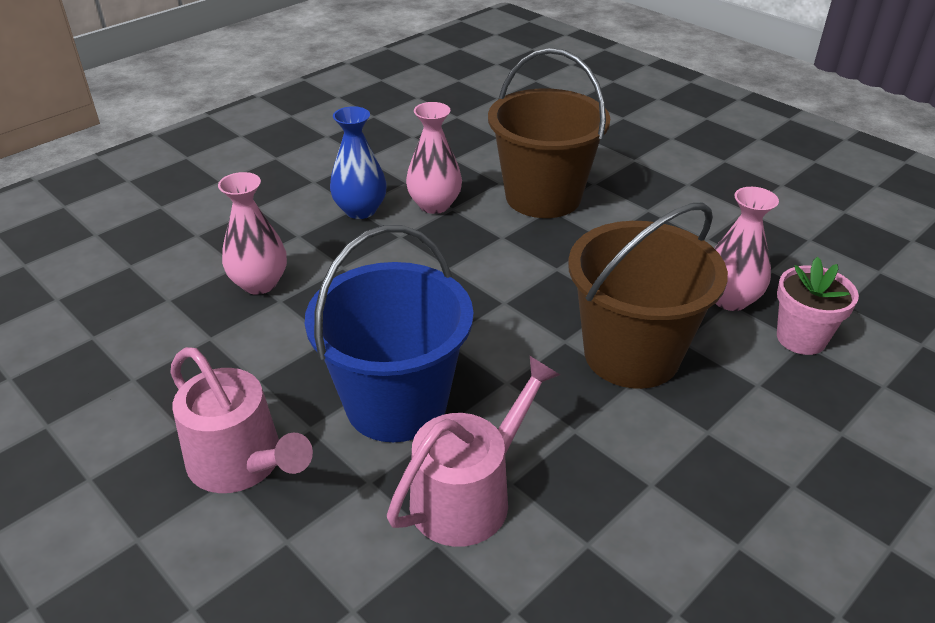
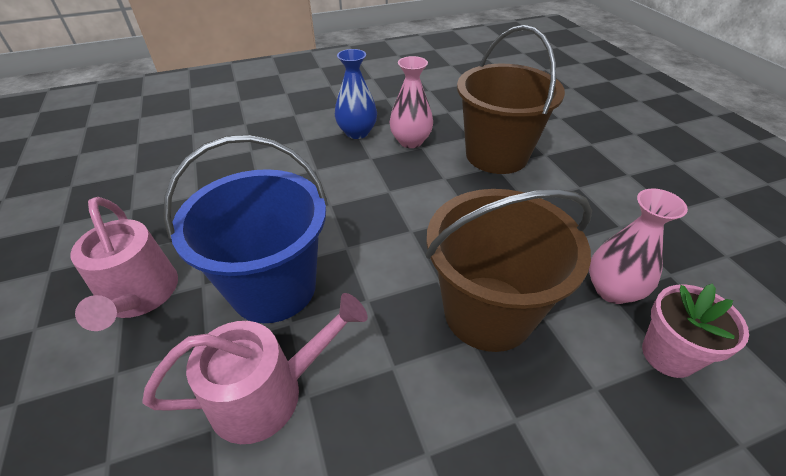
camera: 25 degrees right, 5 degrees up
(259, 283) = (255, 166): pink vase -> none

